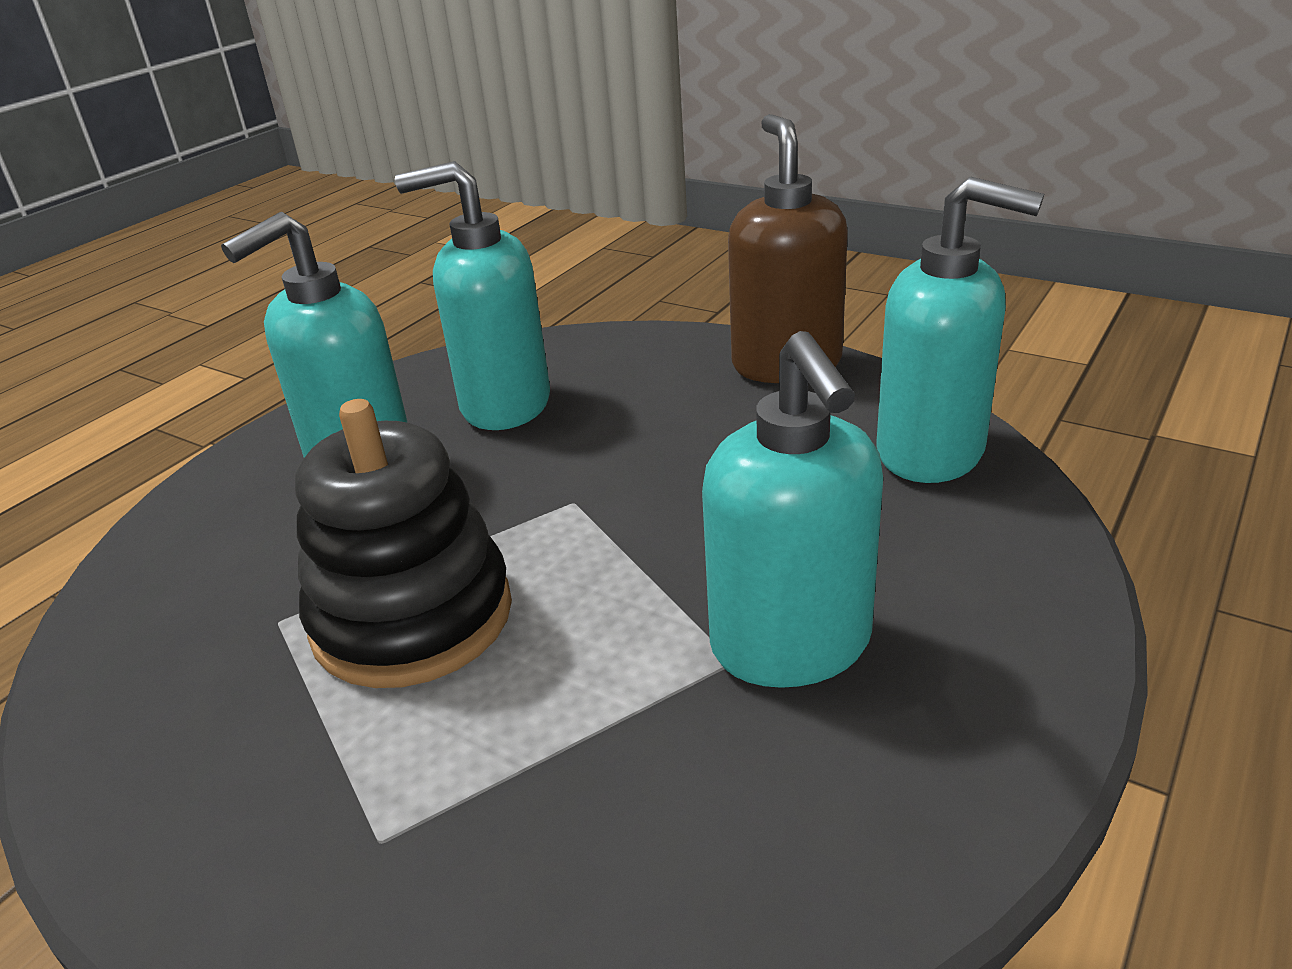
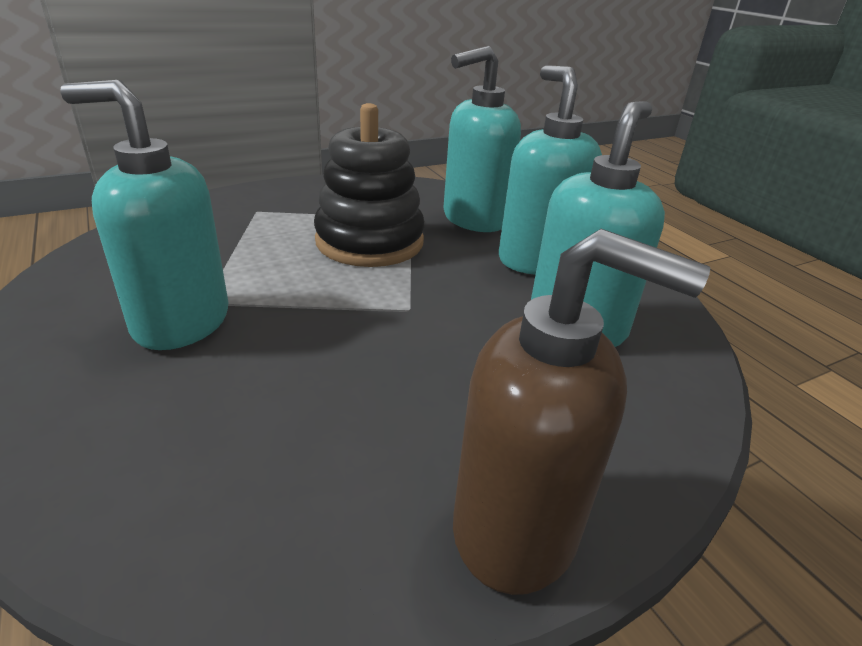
camera: 115 degrees right, 0 degrees up
(931, 452) = (231, 522): turquoise soap dispenser -> turquoise soap dispenser (473, 219)

